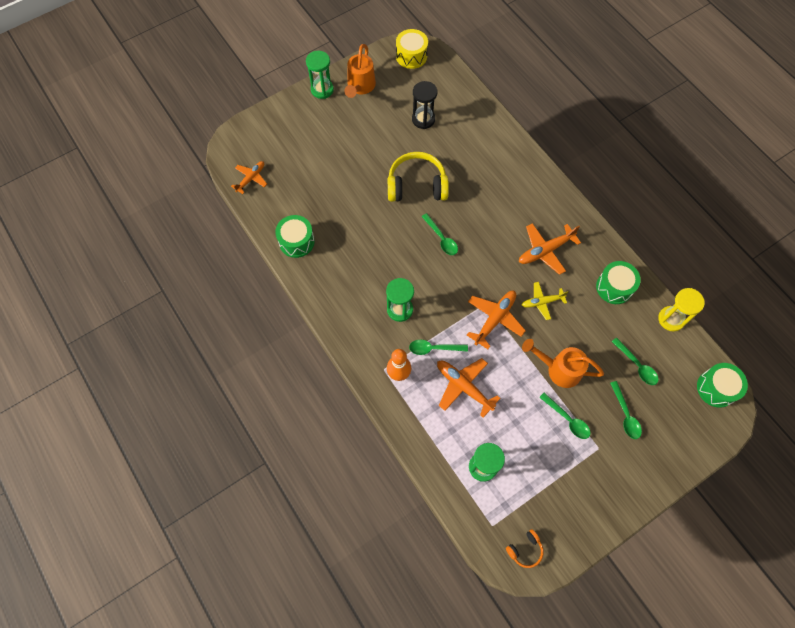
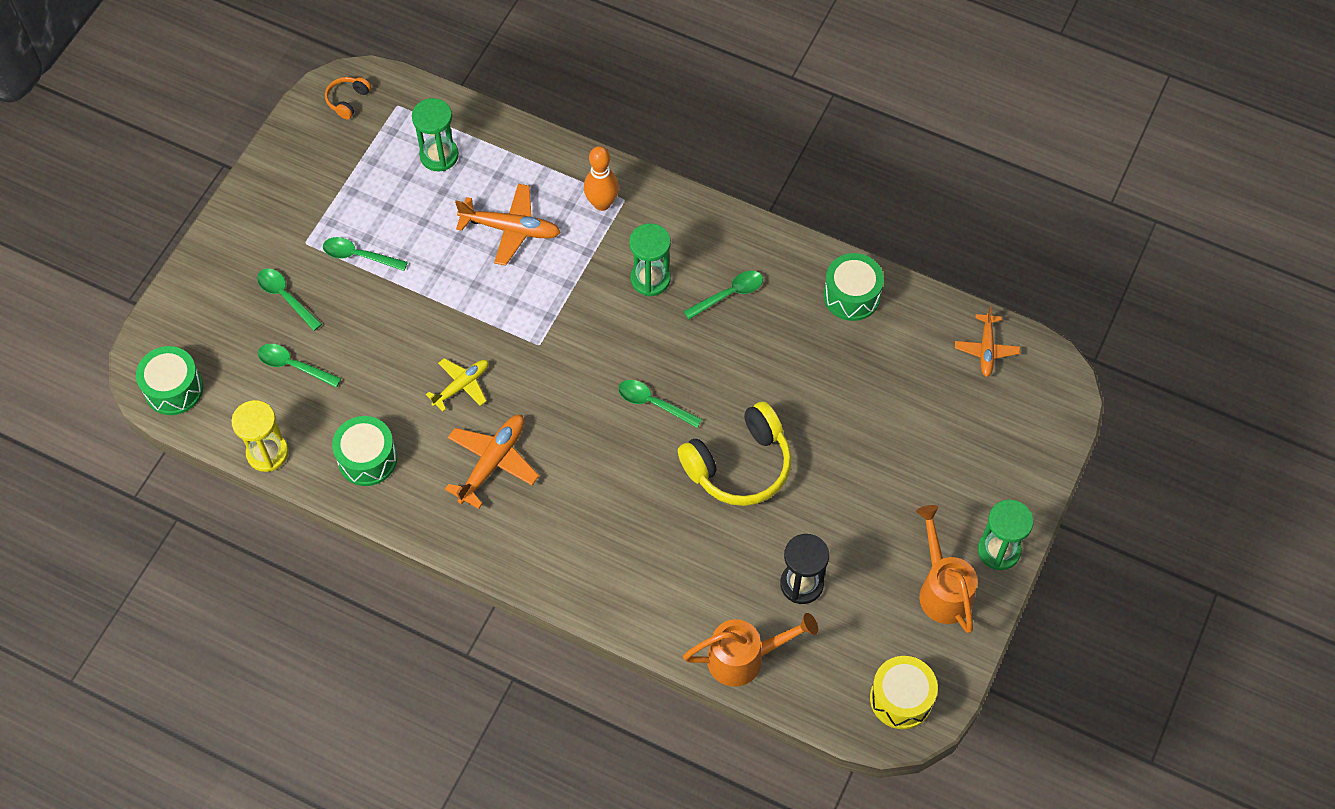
camera: 150 degrees right, 5 degrees down
(434, 348) = (575, 254): green spoon -> green spoon (729, 294)
(494, 319) = (515, 330): orange plane -> none
(559, 369) = (397, 309): orange watering can -> orange watering can (744, 658)

